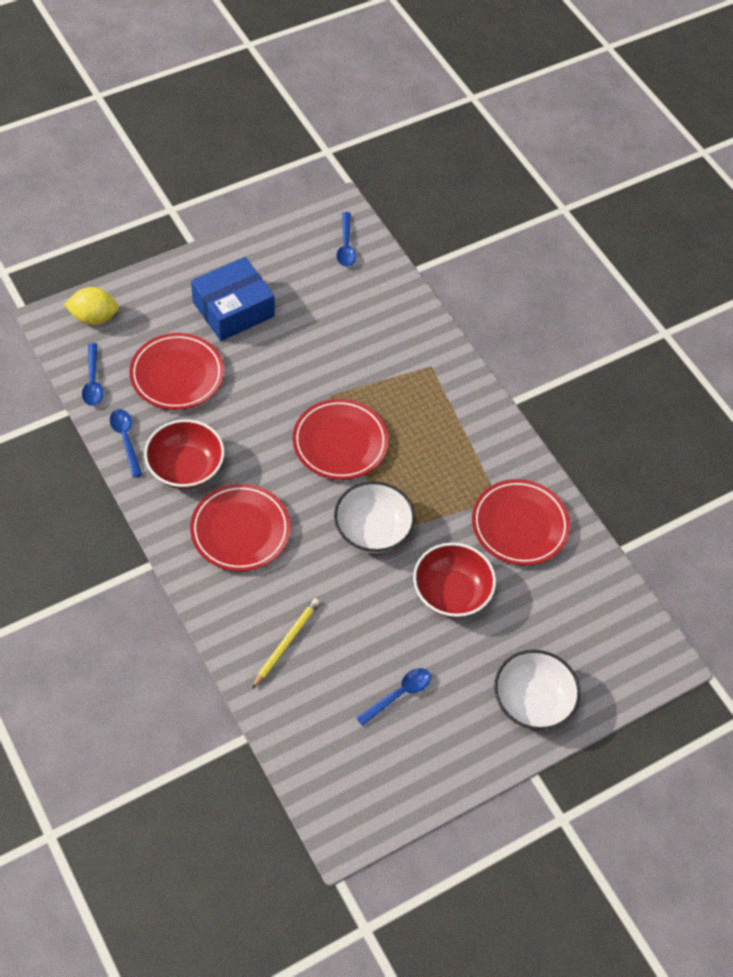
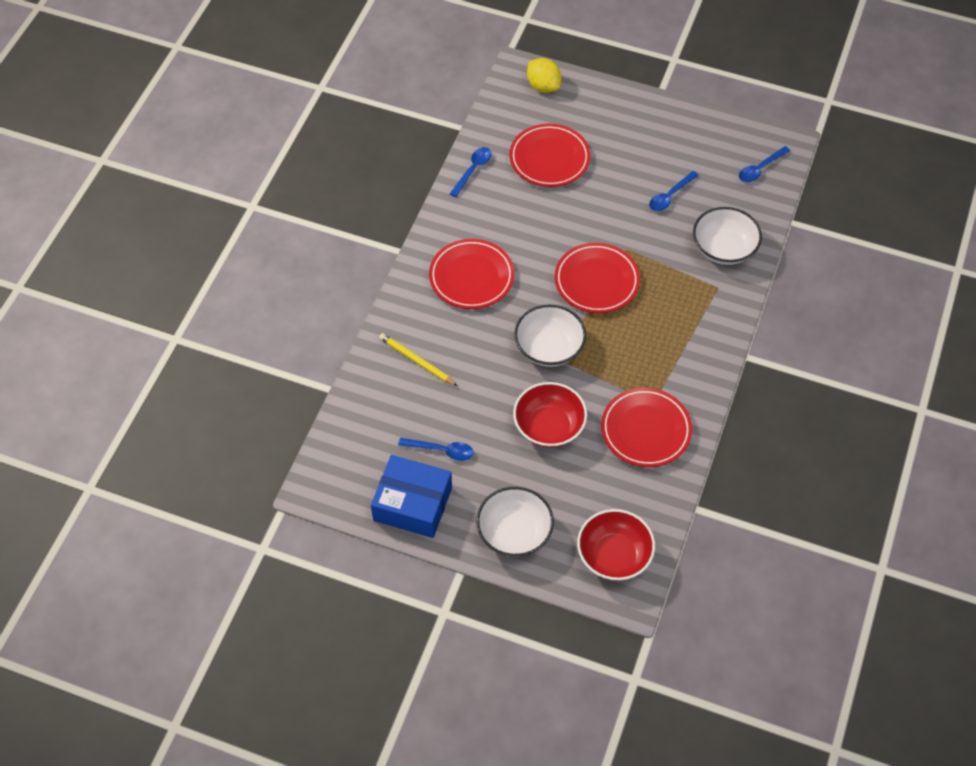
camera: 55 degrees right, 0 degrees up
(93, 381) = (496, 122): blue spoon -> blue spoon (670, 196)
(185, 467) = (486, 215): red bowl -> red bowl (614, 555)
(233, 309) = (634, 149): blue box -> blue box (412, 504)
(286, 643) = (416, 361): yellow pencil -> yellow pencil turned 135 degrees counterclockwise
(398, 332) = (724, 248): none -> white bowl

